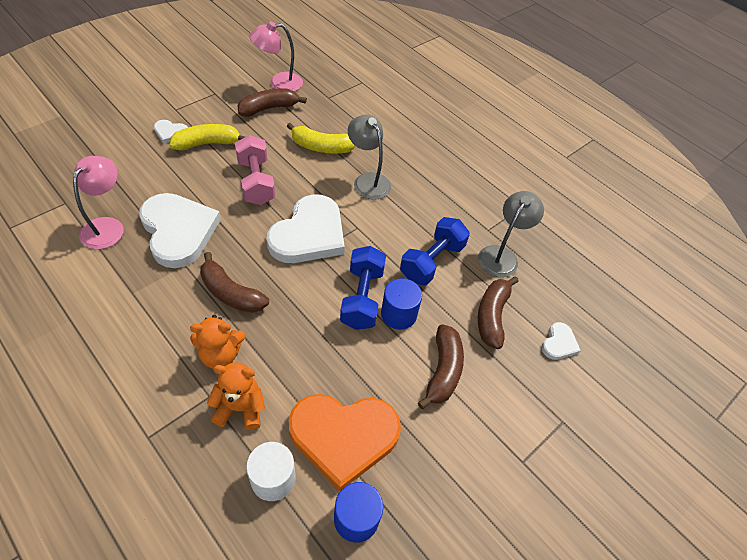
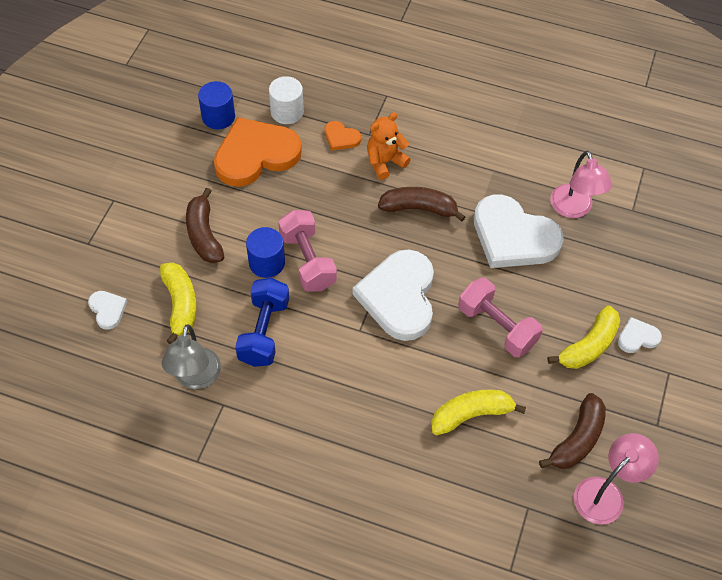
camera: 155 degrees right, 5 degrees up
(240, 408) = (341, 137): orange teddy bear -> orange heart
(362, 298) = (308, 261): blue dumbbell -> pink dumbbell
(368, 180) = (387, 396): grey lamp -> none
(492, 316) = (180, 305): brown banana -> yellow banana
(559, 343) = (107, 310): white heart -> white heart turned 150 degrees clockwise

